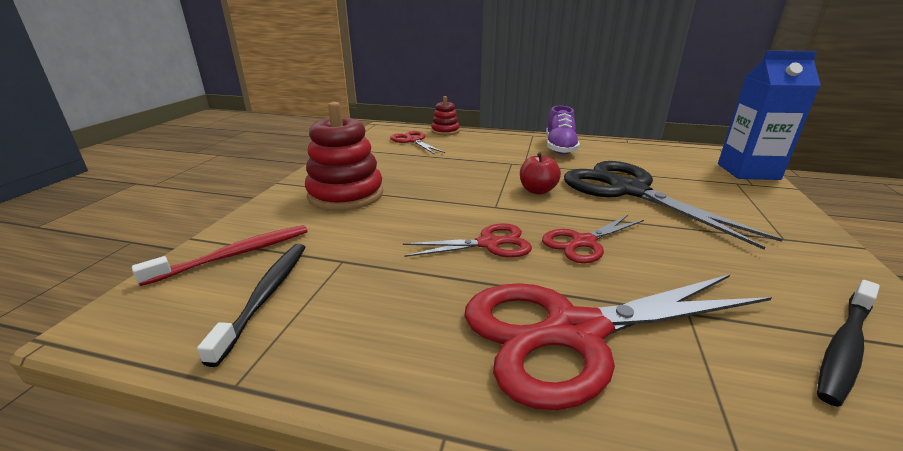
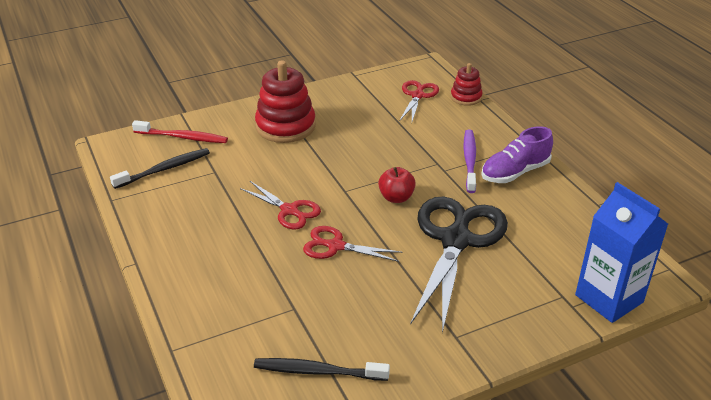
camera: 50 degrees right, 10 degrees up
(525, 154) = (469, 161): none -> purple toothbrush
(574, 332) = (233, 273): red scissors -> none

